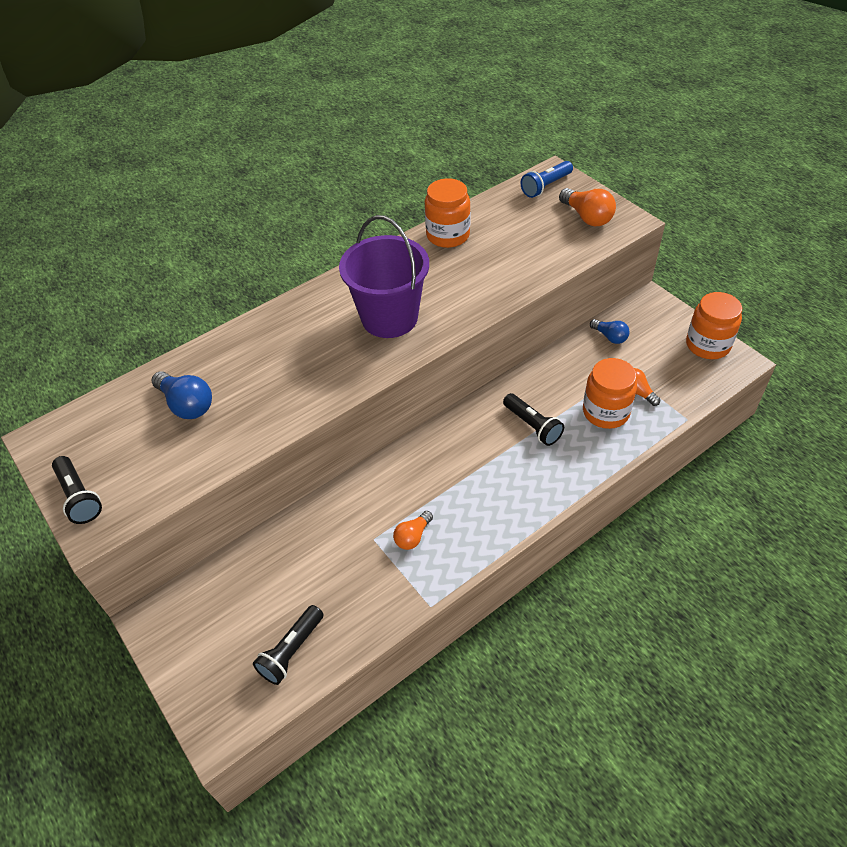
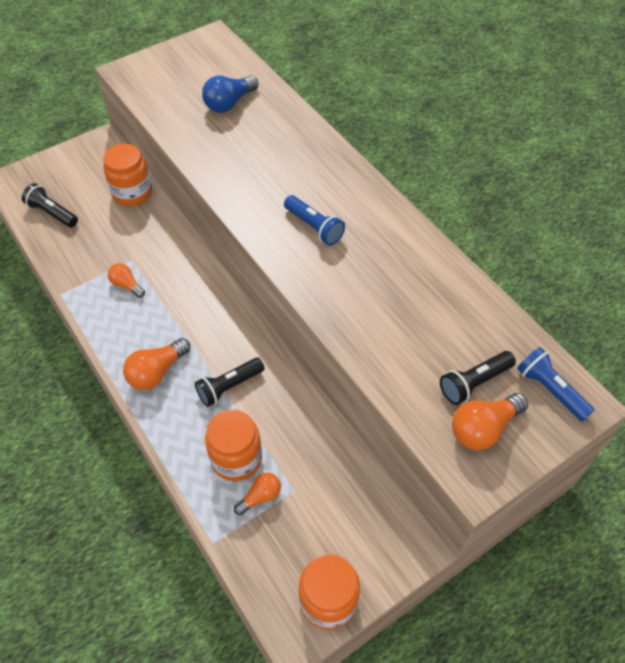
camera: 90 degrees right, 5 degrees up
(79, 497) = (154, 61): black flashlight -> black flashlight (474, 383)
(389, 318) = (314, 227): purple bucket -> blue flashlight
(448, 235) = (445, 280): orange jar -> orange jar (132, 193)
(525, 487) = (157, 372): none -> orange light bulb
(610, 337) = (351, 484): blue light bulb -> none

